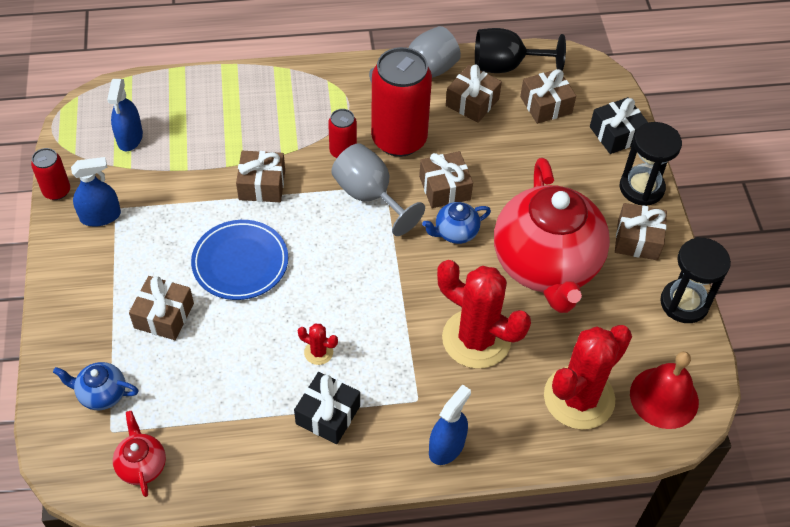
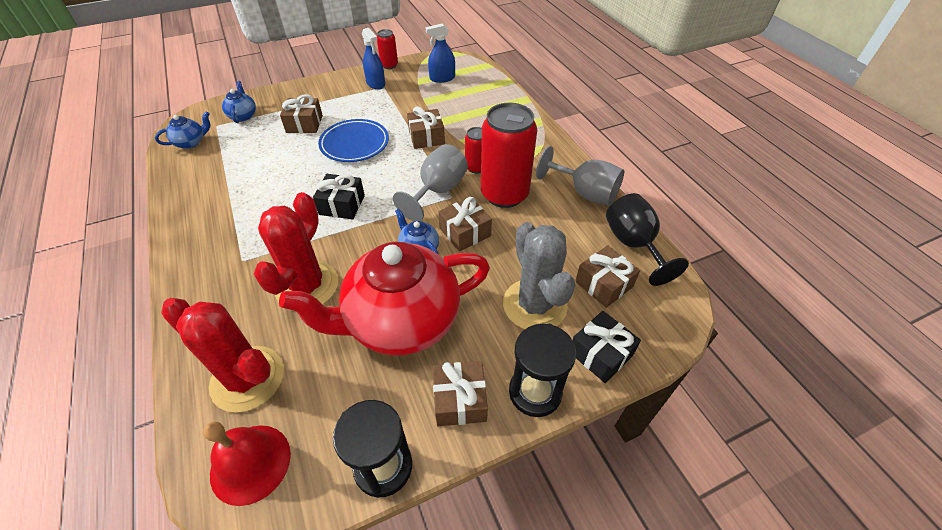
camera: 75 degrees right, 5 degrees down
(142, 465) = (191, 142): red teapot -> blue teapot
(318, 352) = (283, 197): red cactus -> none
(328, 415) = (228, 214): black gift -> black gift (342, 205)
(446, 447) = (196, 288): blue spray bottle -> none
(472, 102) = (573, 230): brown gift -> none
(554, 161) = (534, 305): none -> grey cactus

